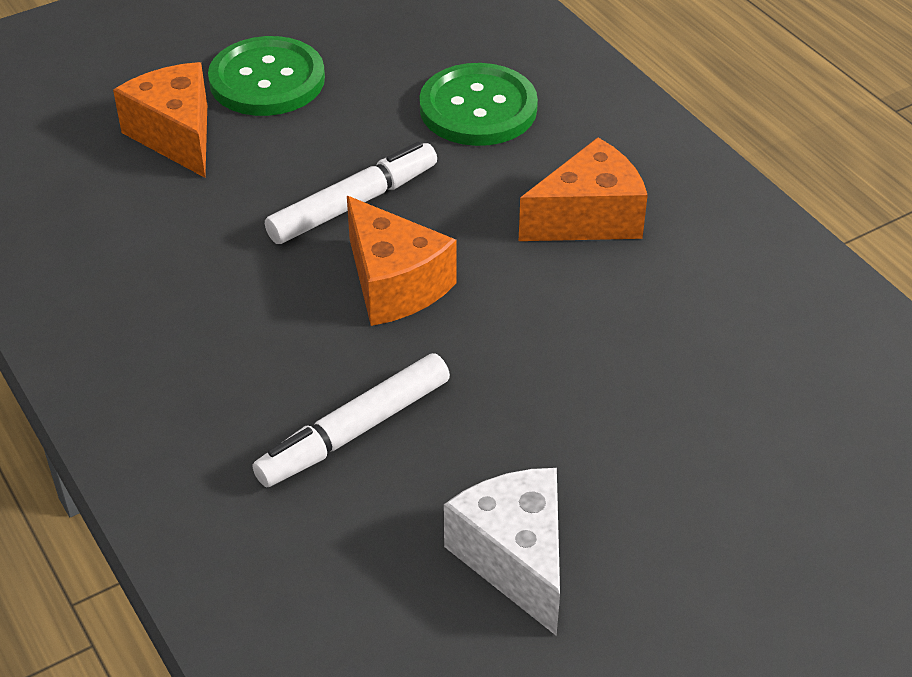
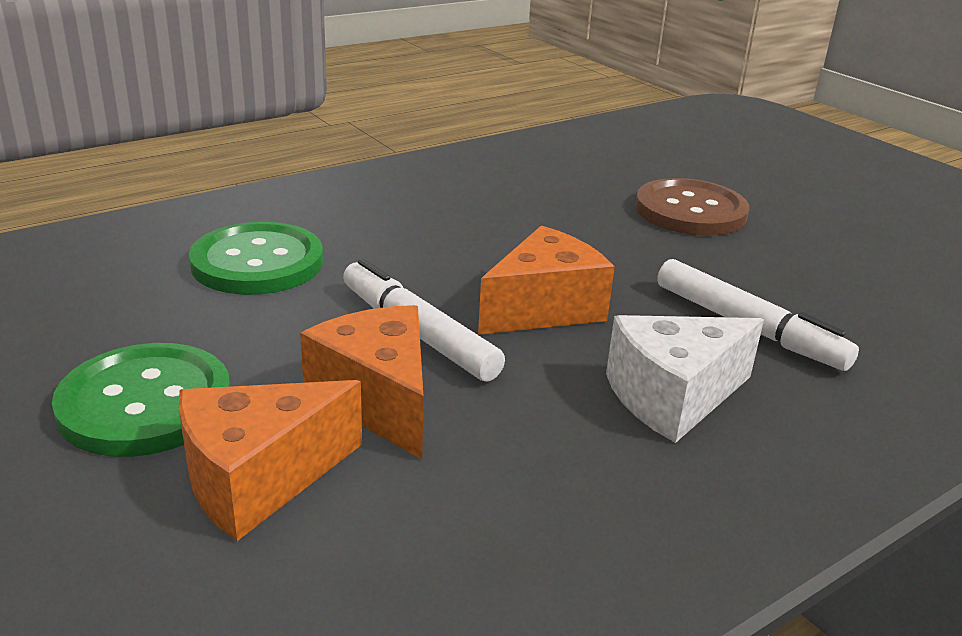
camera: 95 degrees left, 15 degrees down
(515, 559) = (834, 260): white cheese -> white cheese (673, 397)
(588, 218) = (437, 219): orange cheese -> orange cheese (378, 400)
(648, 441) = (690, 211): none -> brown button

